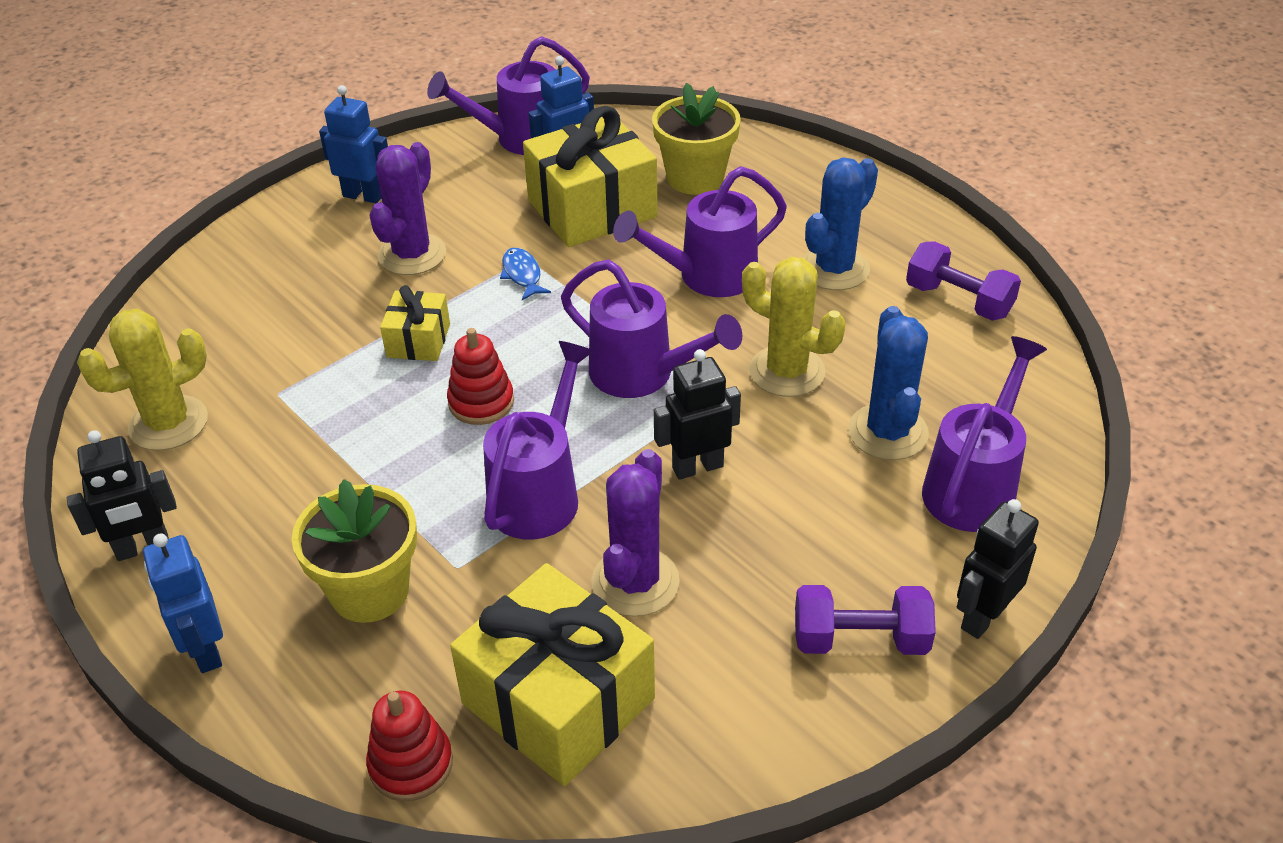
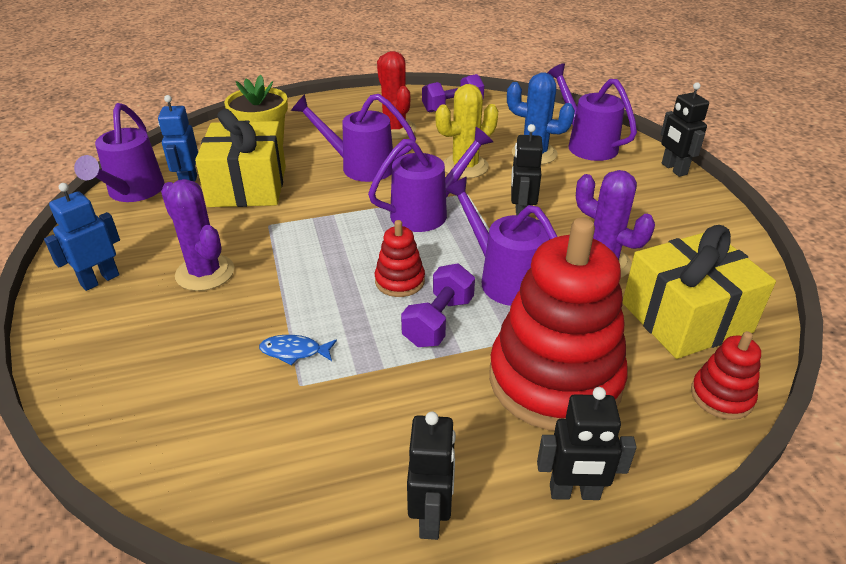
camera: 65 degrees left, 5 degrees down
(168, 423) = (278, 467): yellow cactus -> none
(205, 650) = (574, 492): blue robot -> black robot
(370, 591) = (554, 380): yellow flower pot -> red stacking toy
(418, 340) = (308, 293): yellow gift -> none
(522, 275) = (284, 230): blue fish -> blue fish (294, 351)
(707, 276) = (360, 166): purple watering can -> purple watering can turned 105 degrees clockwise
(834, 269) = (394, 129): blue cactus -> red cactus
(860, 639) = (675, 205): purple dumbbell -> purple dumbbell (438, 321)

